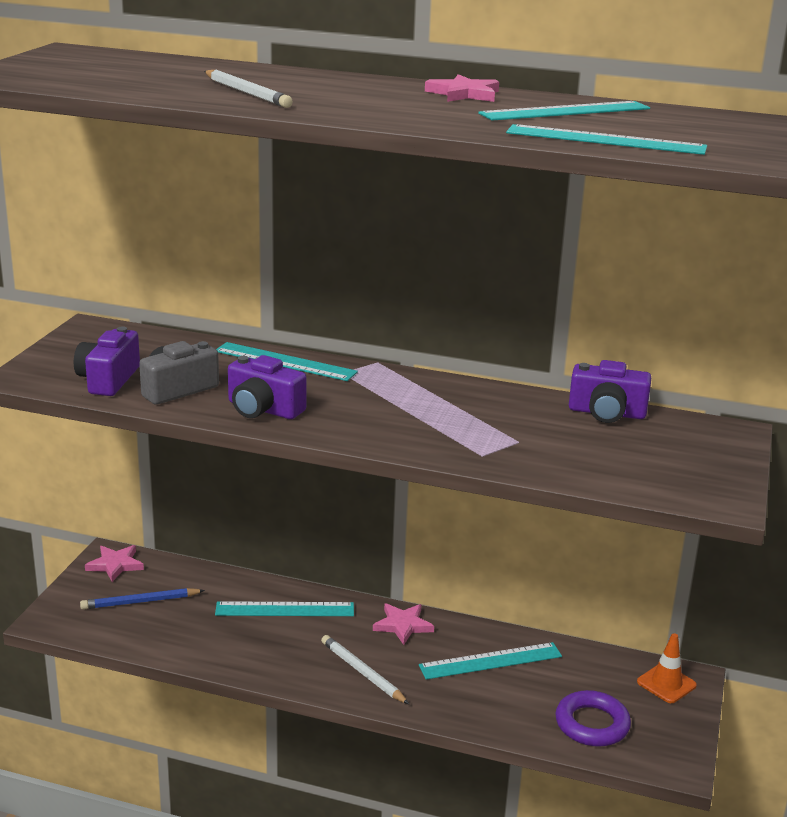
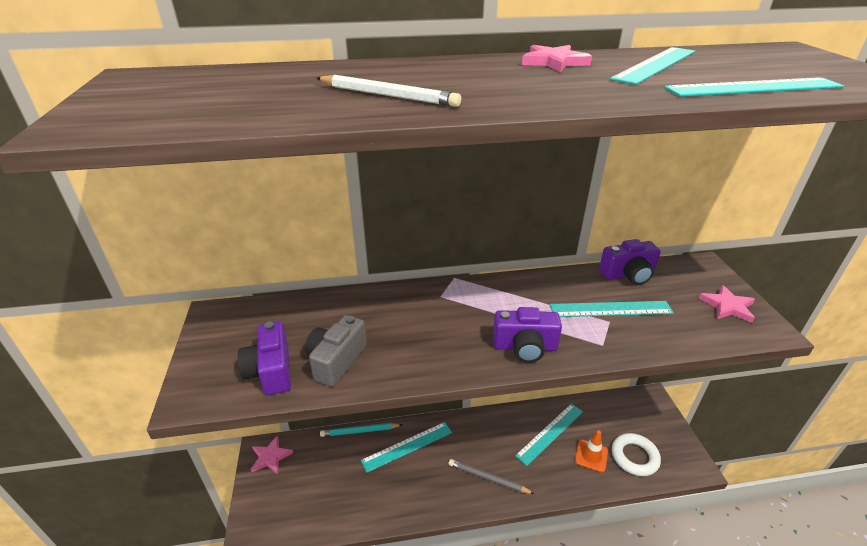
camera: 25 degrees left, 10 degrees up
(140, 602) = (308, 484): blue pencil -> none
(237, 576) = (359, 431): none -> turquoise pencil
(263, 409) = (419, 357): purple camera -> purple camera (525, 347)
(285, 361) = (393, 299): turquoise ruler -> turquoise ruler (610, 309)
(362, 672) = (488, 478): white pencil -> grey pencil
(403, 625) = (484, 427): pink star -> pink star (727, 306)
(592, 724) = (634, 457): purple ring -> white ring
(666, 684) = (645, 407): orange traffic cone -> orange traffic cone (591, 456)

